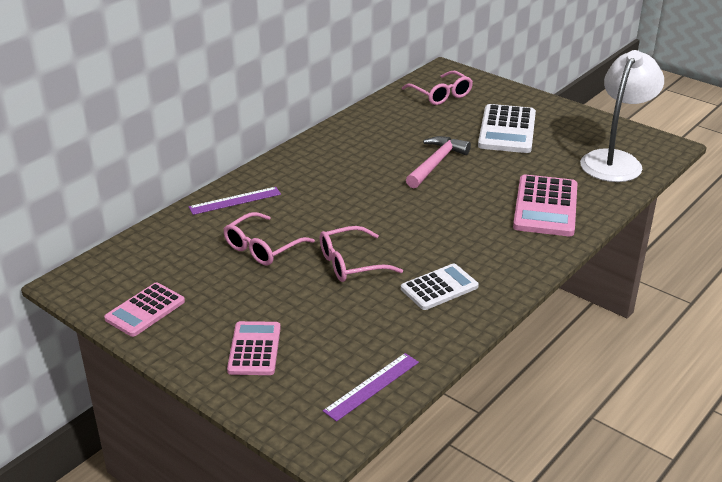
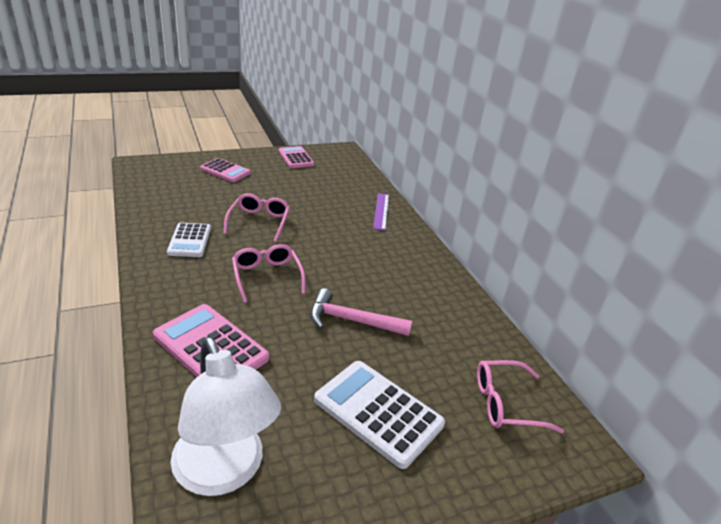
camera: 115 degrees right, 0 degrees up
(262, 248) = (314, 201): pink glasses -> pink glasses (267, 276)
(372, 386) = (149, 187): purple ruler -> none
(436, 163) = (351, 320): pink hammer -> pink hammer turned 135 degrees clockwise

